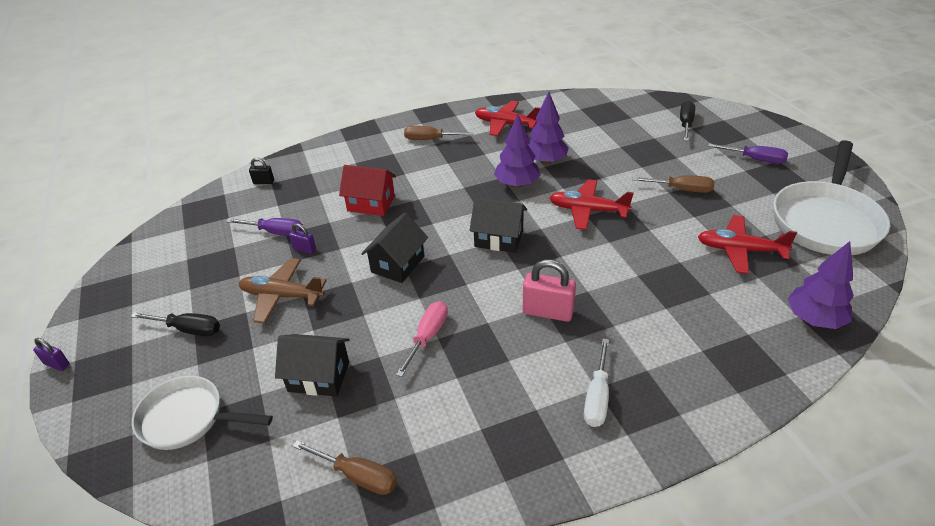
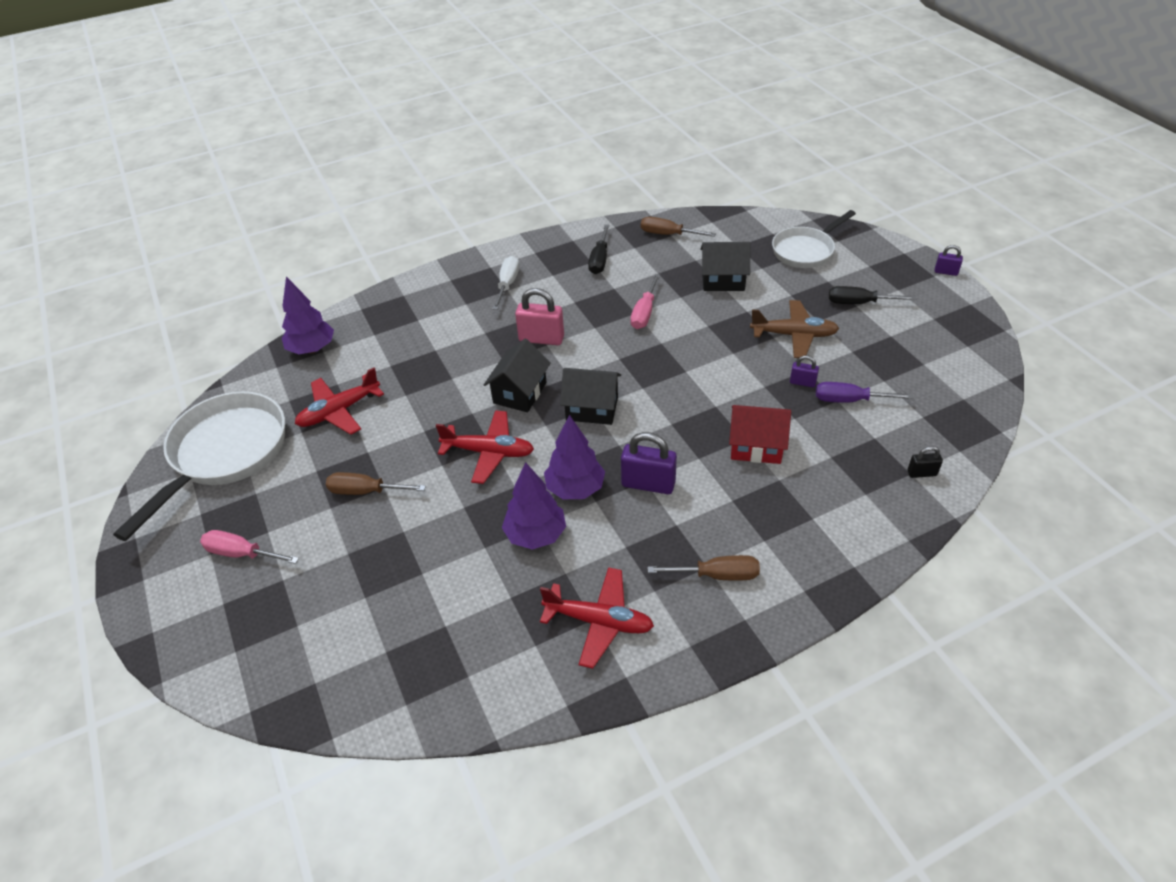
camera: 175 degrees right, 5 degrees up
(187, 418) = (805, 250): white pan -> white pan turned 135 degrees clockwise
(398, 264) = (693, 373): black house -> black house (520, 393)
(461, 184) = (648, 484): none -> purple padlock
(685, 124) = (303, 634): black screwdriver -> black screwdriver (599, 259)
(740, 250) = (339, 411): red plane -> red plane turned 135 degrees clockwise
(755, 159) = (242, 554): purple screwdriver -> pink screwdriver

